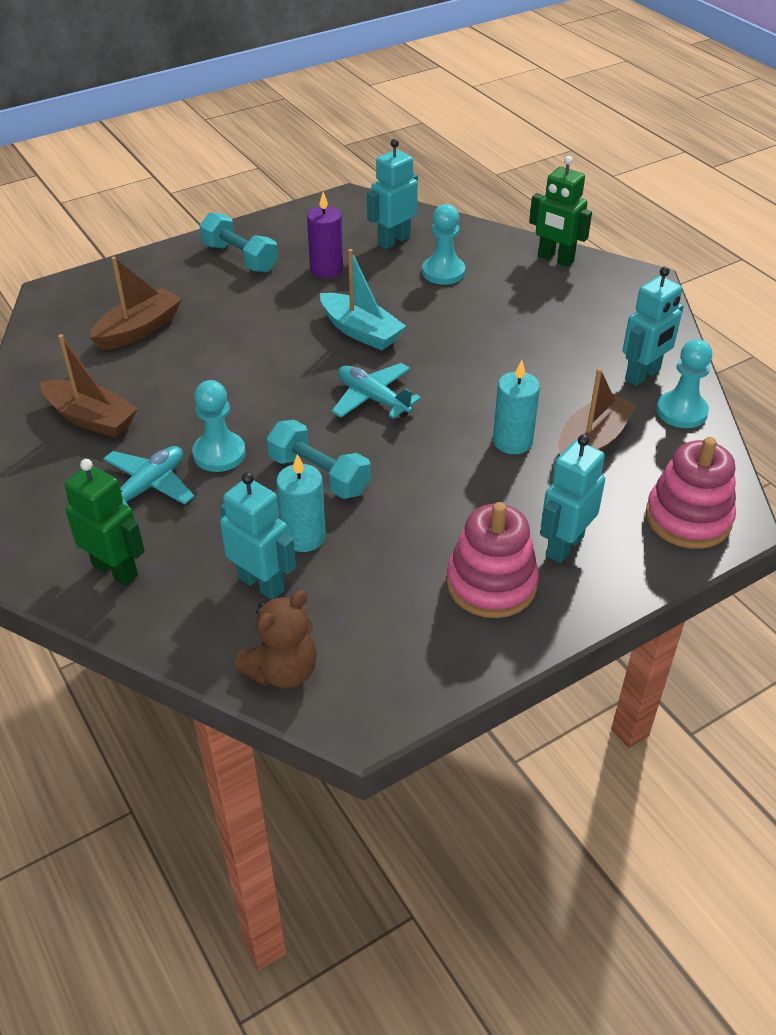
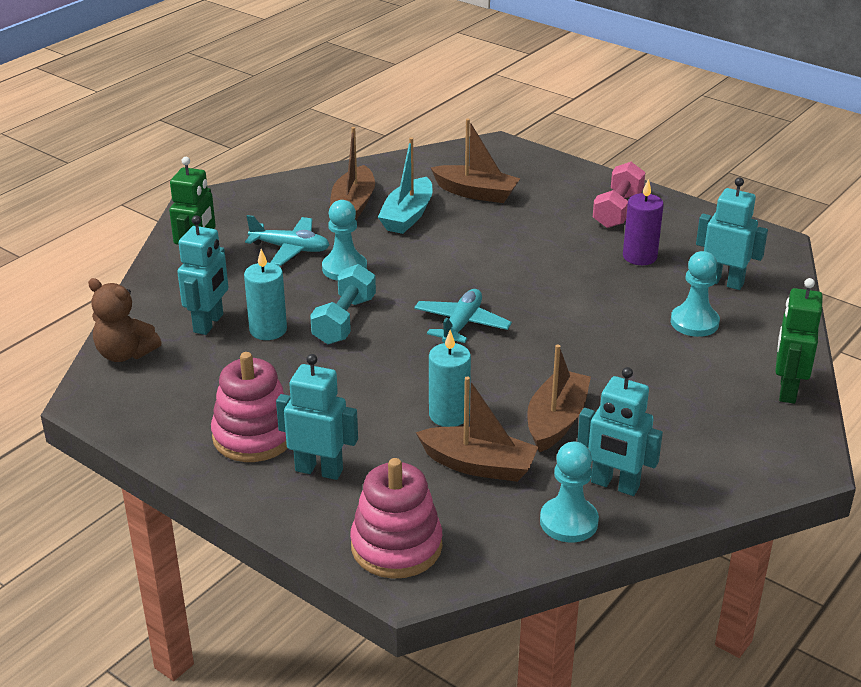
camera: 70 degrees right, 10 degrees down
(240, 258) = (617, 210): turquoise dumbbell -> pink dumbbell
(361, 331) = (556, 297): turquoise boat -> turquoise boat (407, 216)
(547, 382) = (556, 421): none -> brown boat

